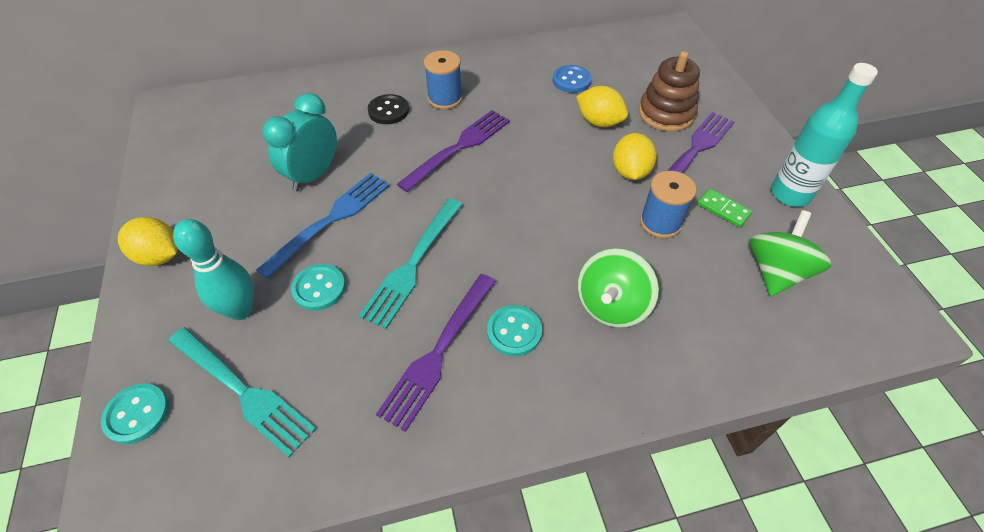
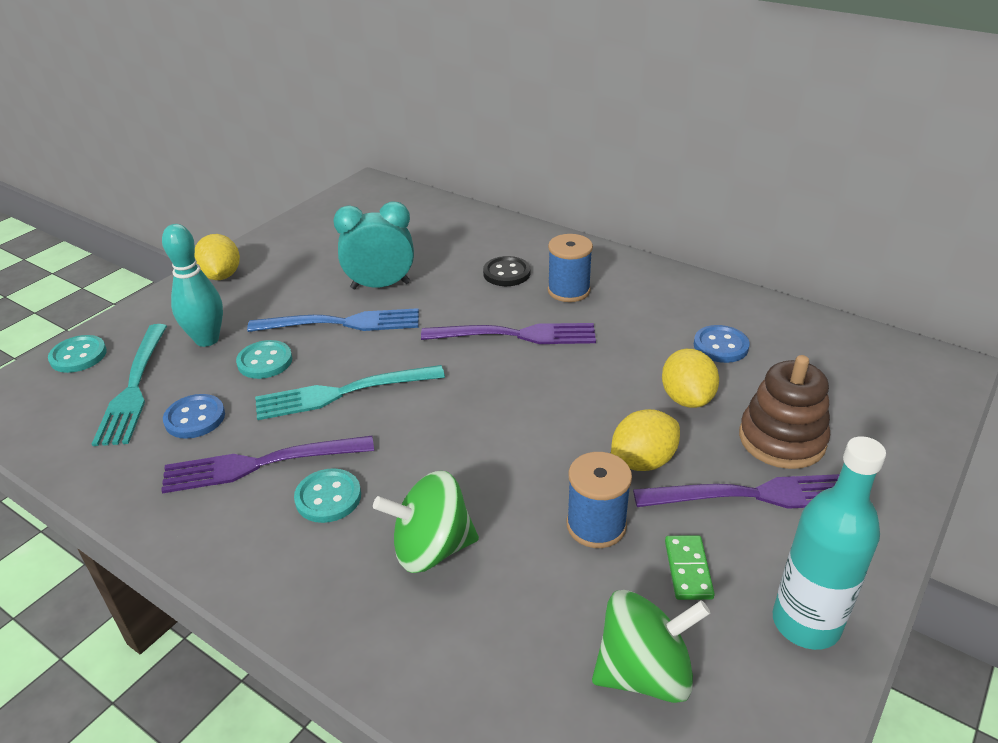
camera: 50 degrees right, 15 degrees down
(337, 367) = (195, 418): none -> blue button

